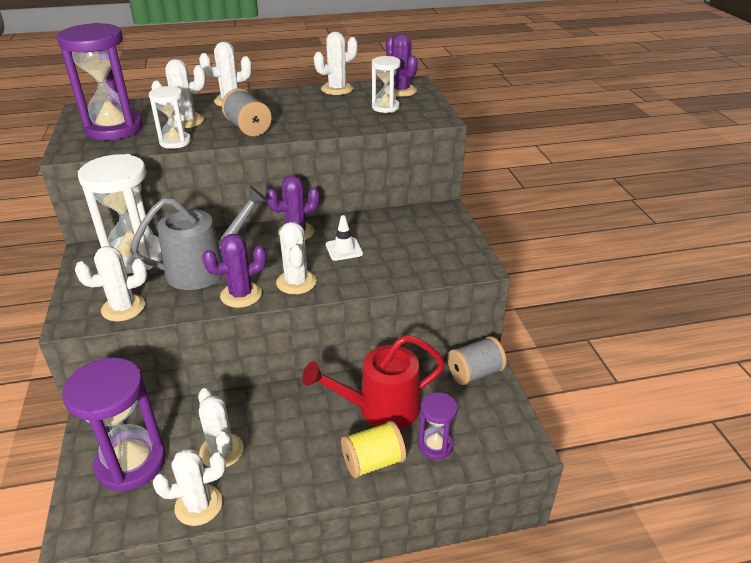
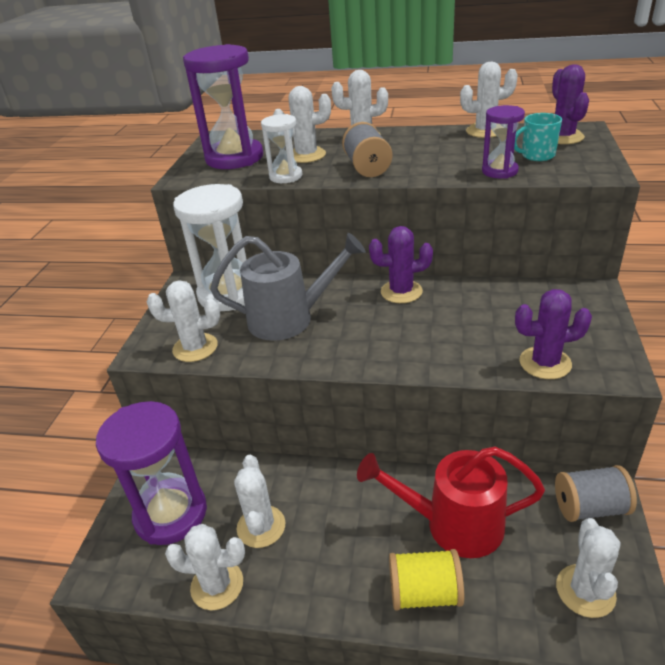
camera: 25 degrees right, 0 degrees up
(241, 295) = (316, 355): purple cactus -> purple cactus (545, 363)
(296, 282) = (381, 352): white cactus -> white cactus (585, 591)
(344, 249) = (449, 321): white traffic cone -> none
(385, 107) = (537, 155): white hourglass -> turquoise mug
(435, 445) = (510, 594): purple hourglass -> purple hourglass (499, 171)

